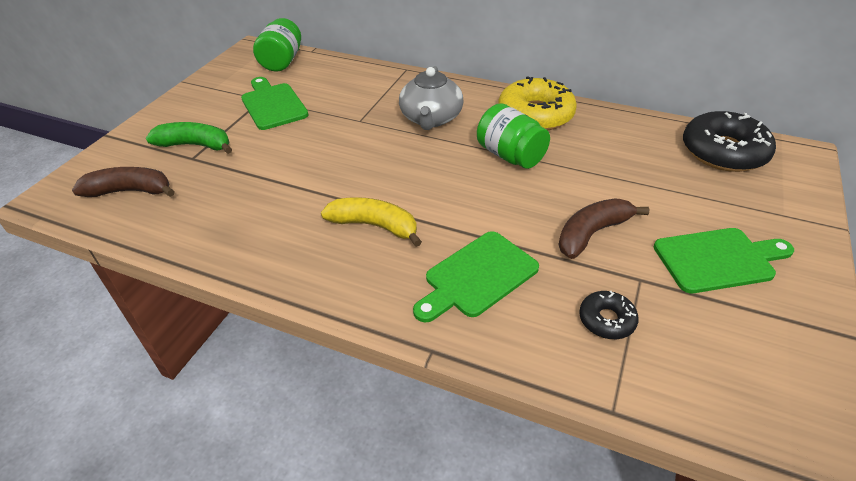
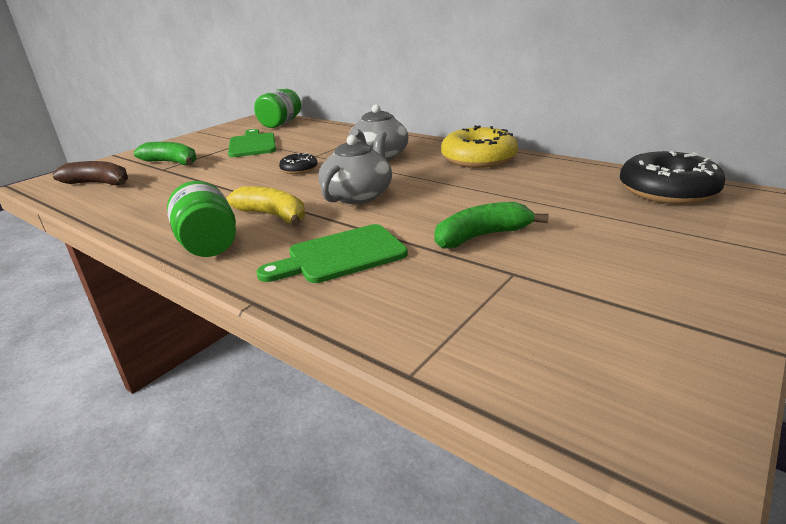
camera: 15 degrees right, 15 degrees down
(444, 184) = (358, 195): none -> grey teapot
(510, 155) = (435, 181): green jar -> green jar (208, 244)
(592, 233) = (481, 236): brown banana -> green banana
(606, 320) = (454, 300): black donut -> black donut (299, 169)
(718, 259) = (617, 266): green cutting board -> none

